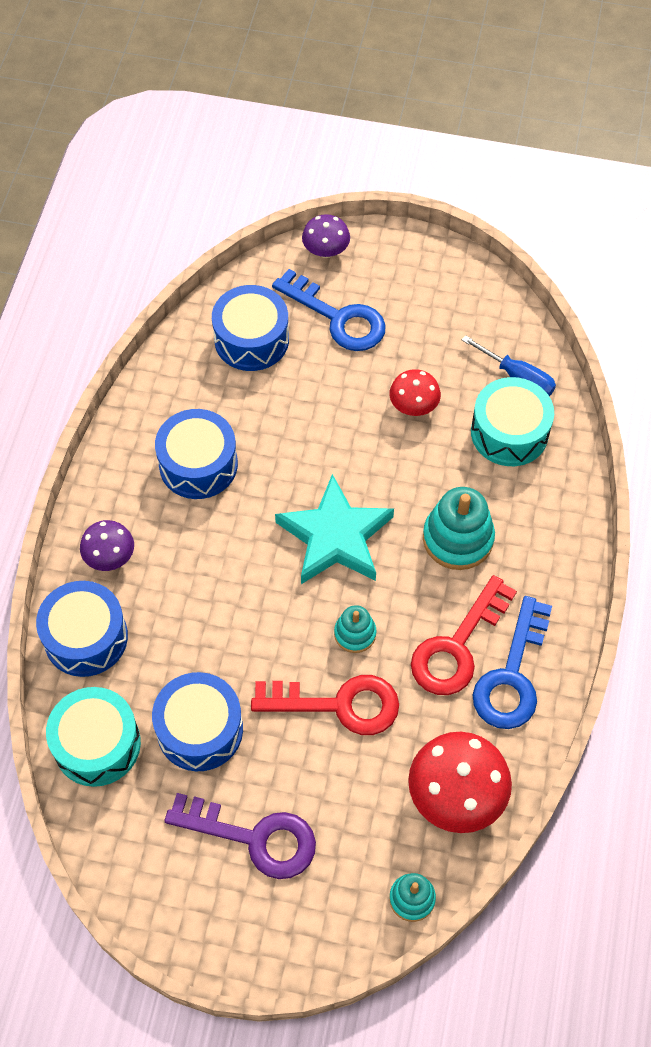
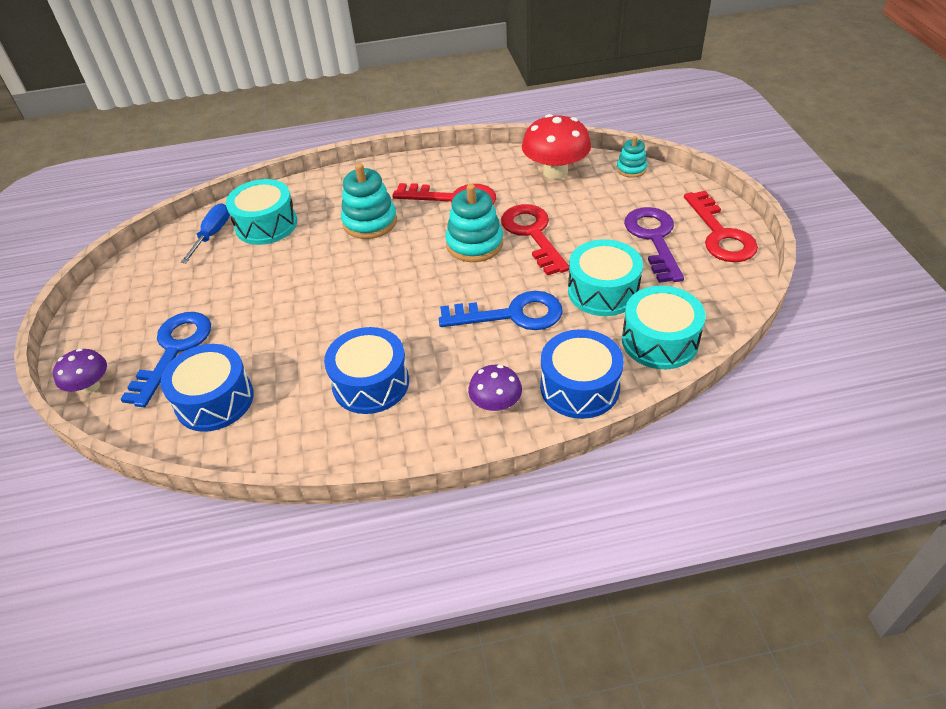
camera: 110 degrees left, 15 degrees down
(200, 729) = (603, 291): blue drum -> turquoise drum
(219, 923) = (720, 234): none -> red key
(335, 537) = (400, 279): turquoise star -> none
(355, 634) = (474, 244): turquoise stacking toy -> turquoise stacking toy, size x1.74
(413, 406) = (258, 277): red mushroom -> none
(512, 675) = (459, 173): blue key -> blue key (511, 314)

